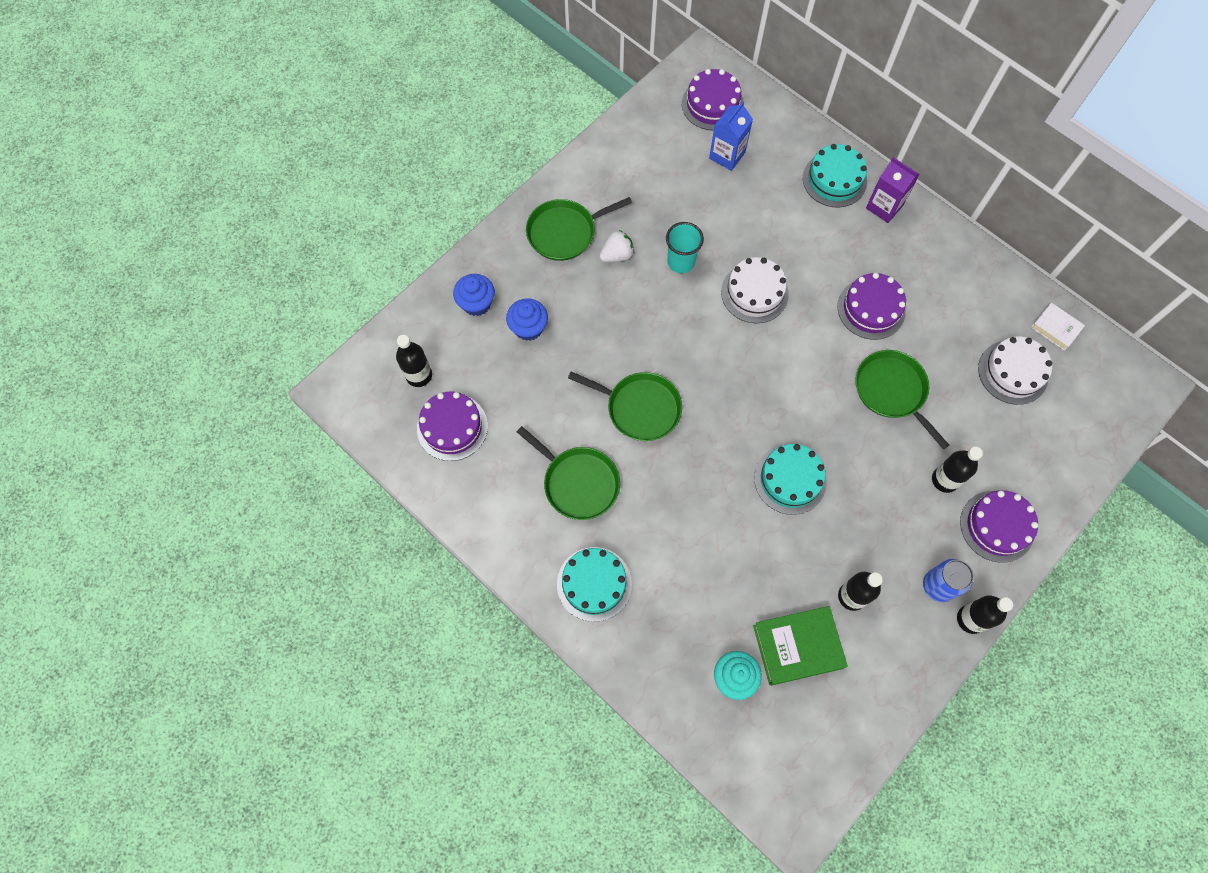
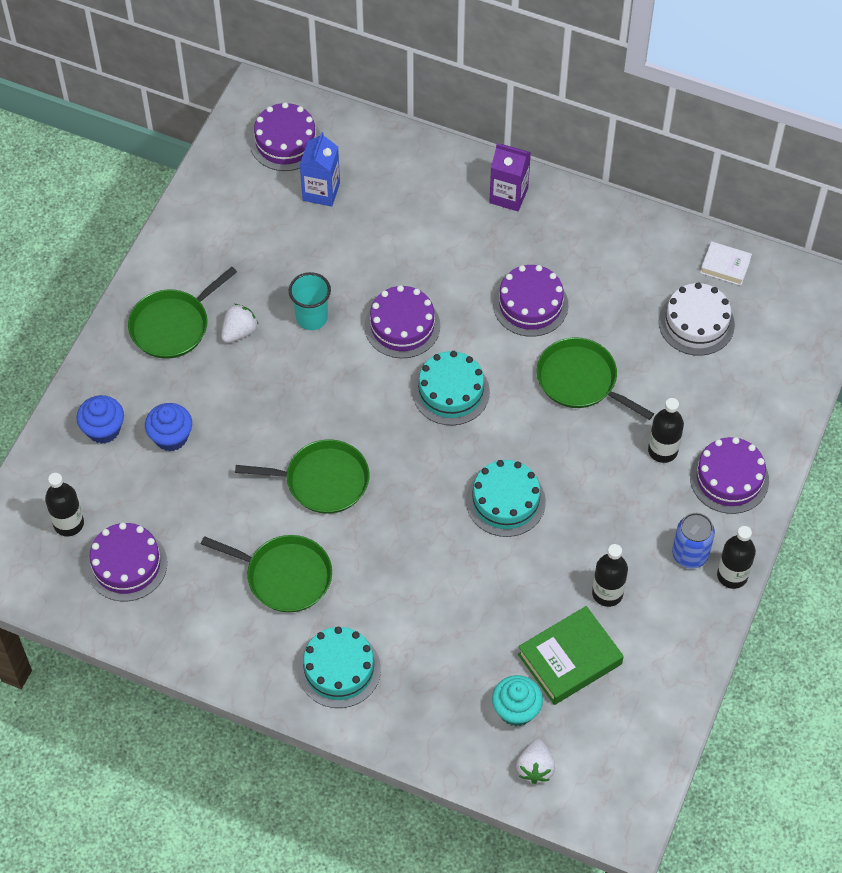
camera: 20 degrees left, 10 degrees down
(732, 739) = (535, 768): none -> white strawberry
(754, 293) = (402, 326): white cake -> purple cake
(834, 179) = (446, 183): turquoise cake -> turquoise cake (451, 392)

